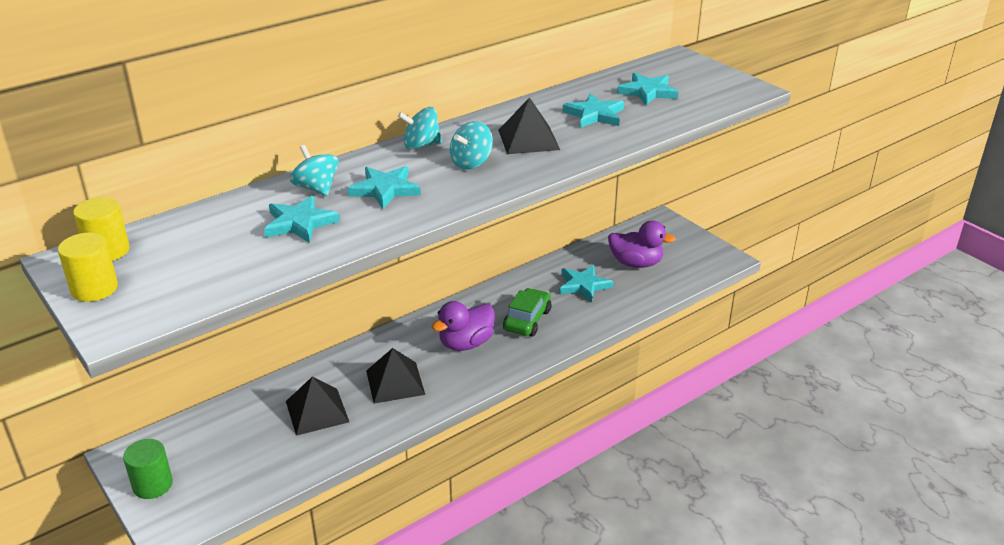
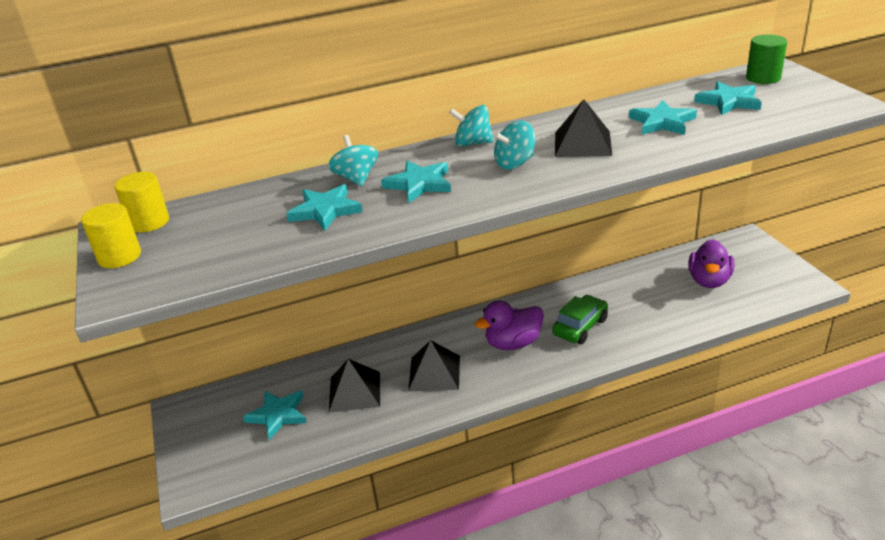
camera: 20 degrees right, 0 degrees up
(152, 485) = (192, 440): green cylinder -> green cylinder (763, 78)
(583, 285) = (647, 298): turquoise star -> turquoise star (278, 415)
(636, 263) = (709, 280): purple duck -> purple duck turned 75 degrees clockwise

